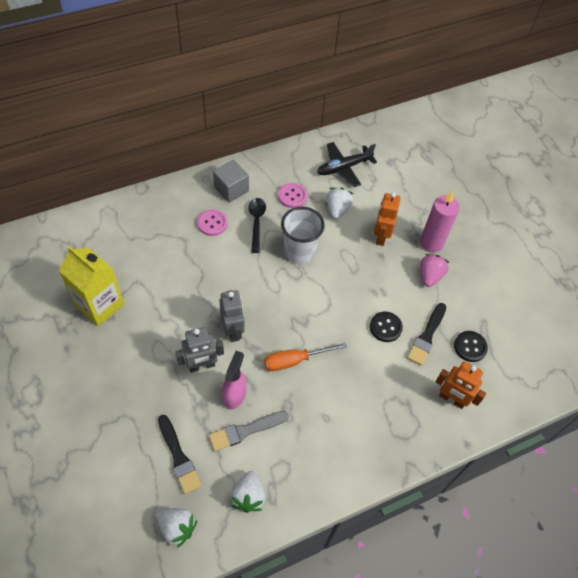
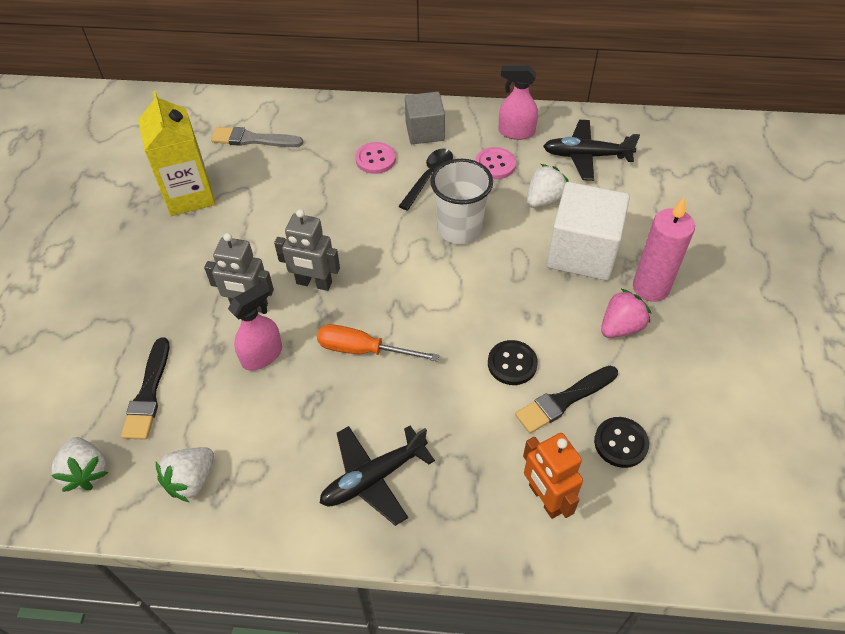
camera: 35 degrees right, 5 degrees down
(233, 330) = (314, 283): grey robot -> grey robot turned 90 degrees clockwise
(245, 431) = (244, 402): grey brush -> grey brush (253, 139)
(290, 167) = (516, 132): none -> pink spray bottle
(354, 436) = (373, 478): none -> black plane
(381, 236) = (582, 252): orange robot -> white cube

